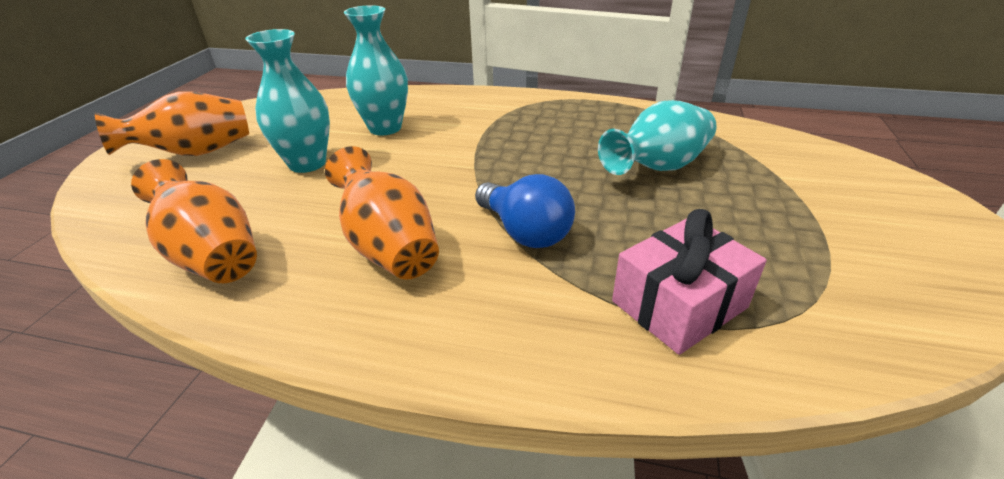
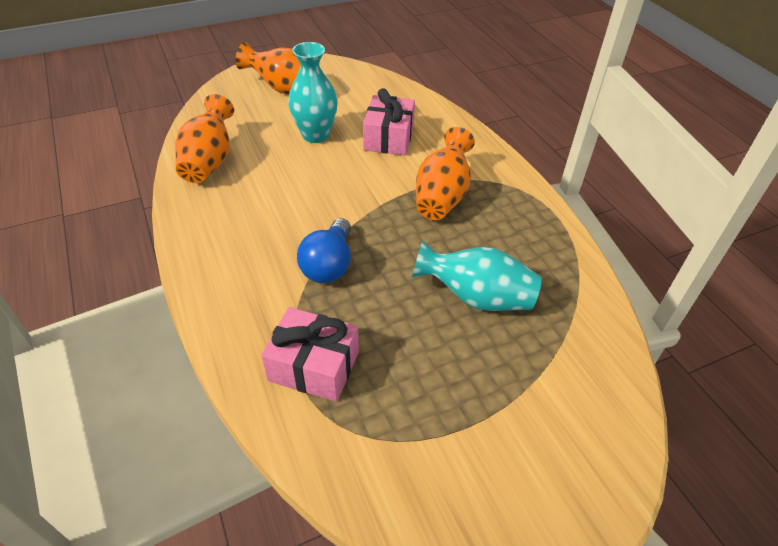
camera: 50 degrees right, 10 degrees up
(385, 128) = (389, 138): turquoise vase -> pink gift
(388, 246) = (267, 216): orange vase -> orange vase (442, 196)

